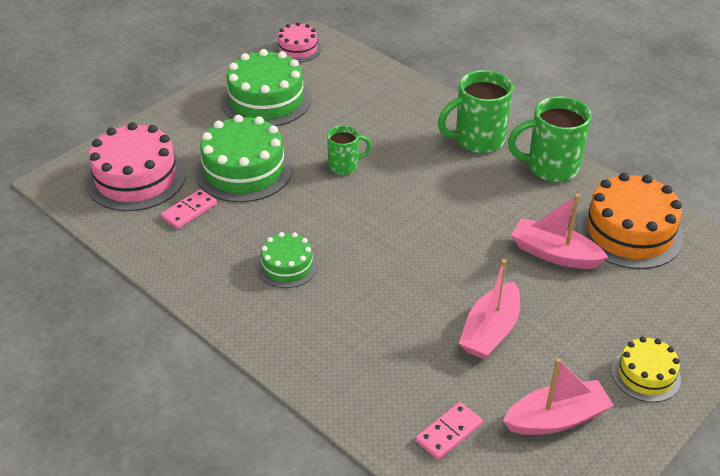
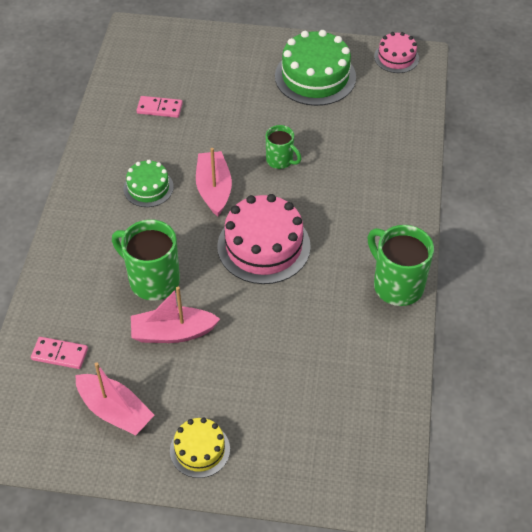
camera: 55 degrees right, 10 degrees up
(136, 178) = (168, 64): pink cake -> pink cake (263, 246)
(244, 170) = (226, 110): green cake -> none
(477, 140) = (387, 222): green mug -> green mug (152, 280)
(554, 254) = (289, 334): pink boat -> pink boat (214, 189)
(629, 232) = (360, 373): orange cake -> none

